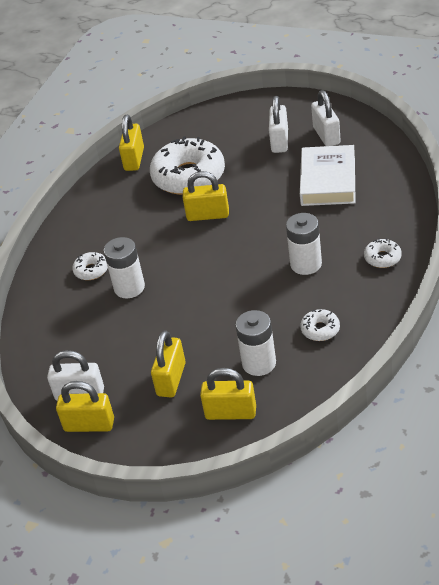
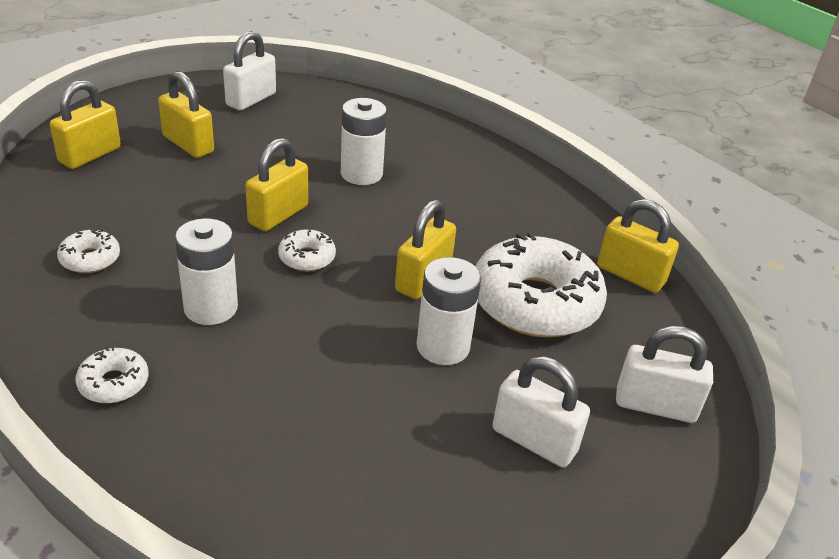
camera: 110 degrees right, 5 degrees down
(89, 425) = (207, 91): yellow padlock -> yellow padlock (278, 215)
(91, 270) = (424, 164): white donut -> white donut (307, 258)
(259, 363) = (118, 197): white battery -> white battery (443, 347)
(326, 135) = (491, 512): white padlock -> white padlock (655, 405)
(328, 181) = (359, 434): white book -> none

